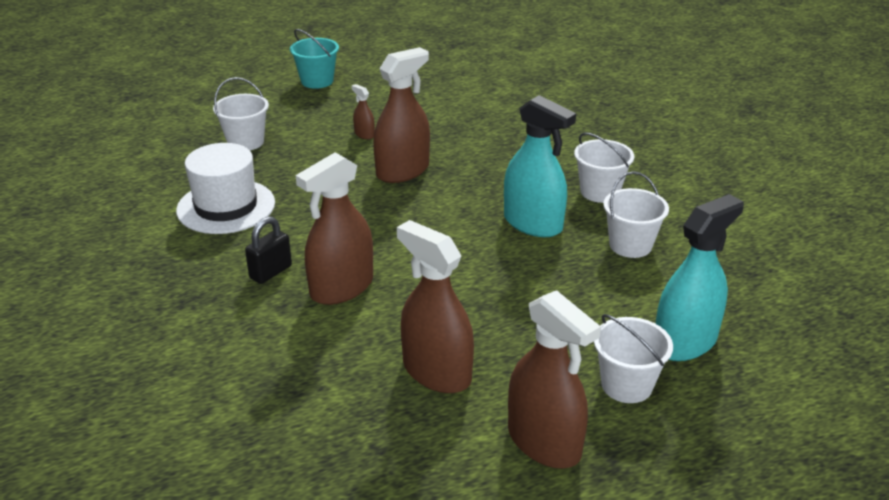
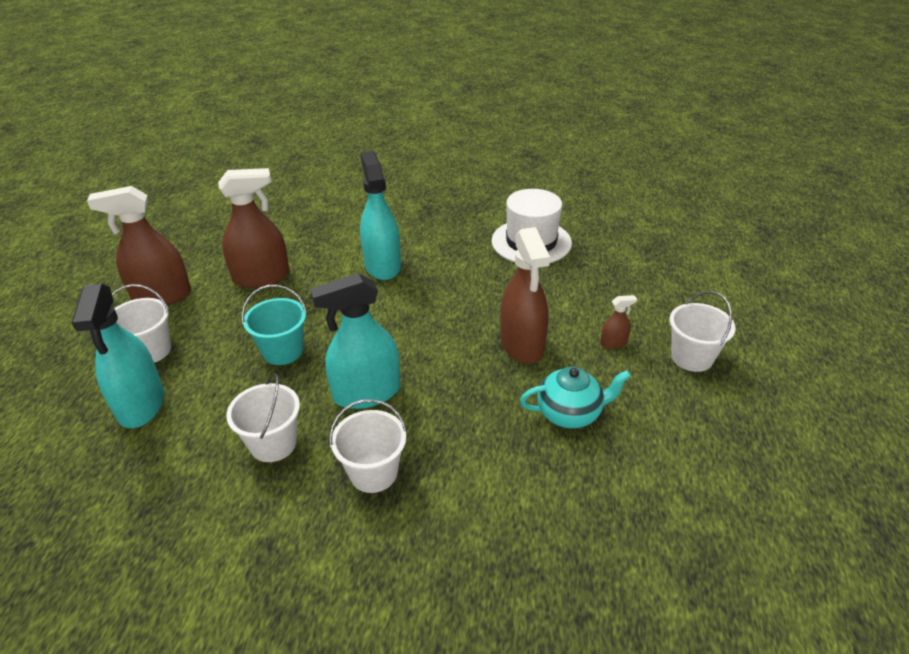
camera: 120 degrees right, 5 degrees up
(245, 142) = (637, 271): white bucket -> white bucket (691, 357)
(270, 272) = (429, 243): black padlock -> none
(317, 81) = (767, 347): turquoise bucket -> turquoise bucket (283, 351)
(342, 288) = (382, 266): brown spray bottle -> turquoise spray bottle
(461, 135) = (570, 413): none -> turquoise teapot

